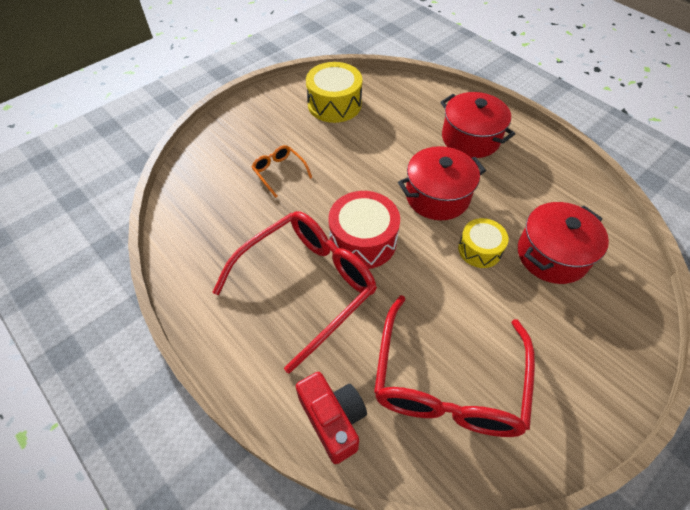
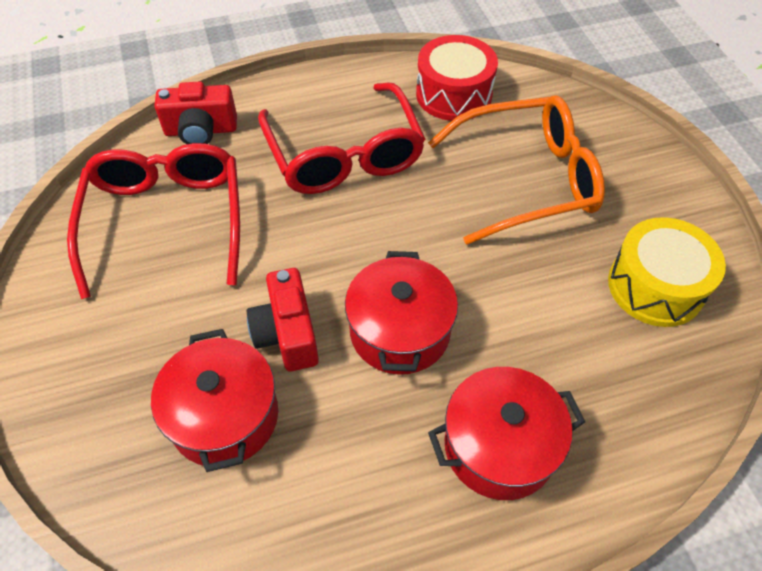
camera: 115 degrees right, 0 degrees up
(279, 172) = (527, 179): orange glasses -> orange glasses, size x2.27
(363, 240) = (373, 221): red drum -> red drum (454, 94)
(448, 382) = (166, 221): red glasses -> red glasses turned 45 degrees clockwise
(479, 249) = (287, 334): yellow drum -> red camera

